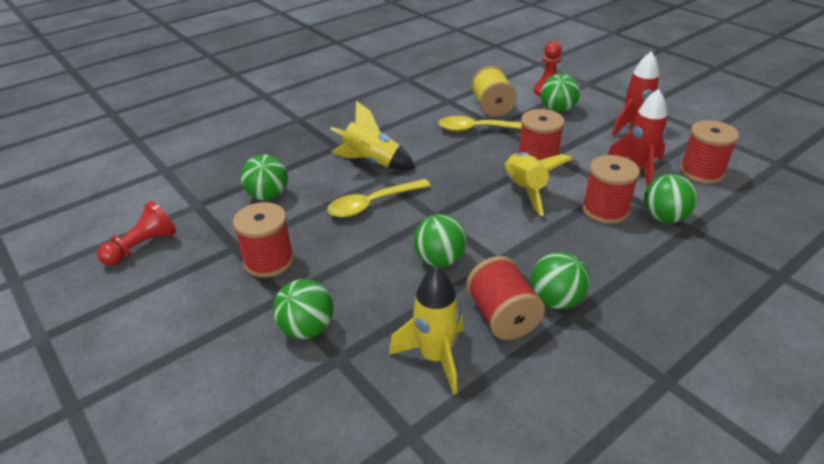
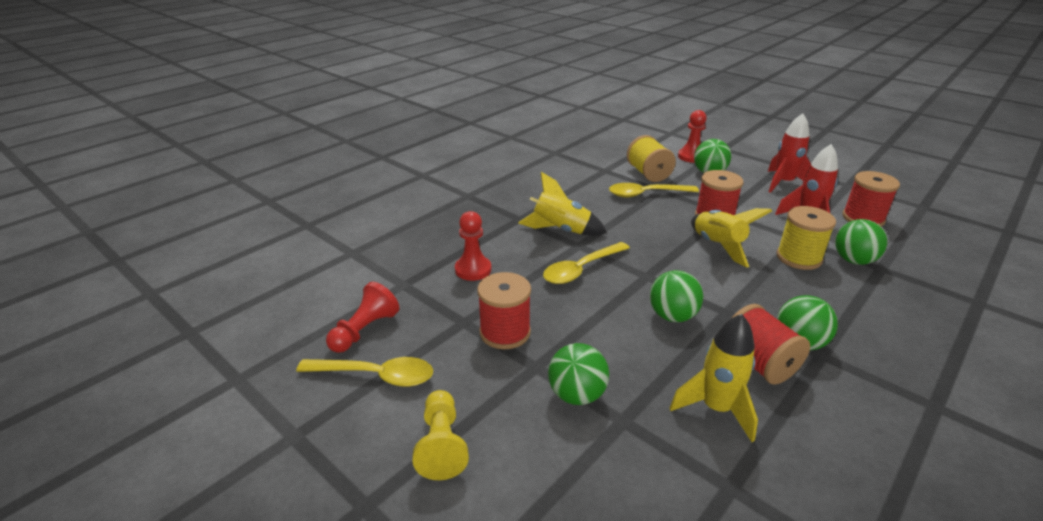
camera: 10 degrees left, 5 degrees down
(133, 290) = (375, 376): none -> yellow spoon
(162, 361) = (442, 445): none -> yellow pawn
(268, 196) = (473, 270): green ball -> red pawn
(605, 210) = (799, 258): red spool -> yellow spool

